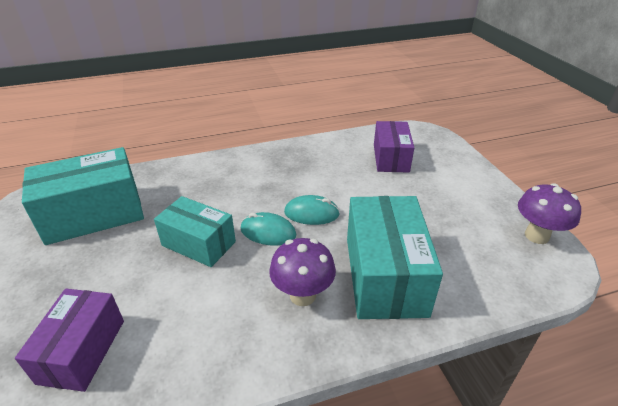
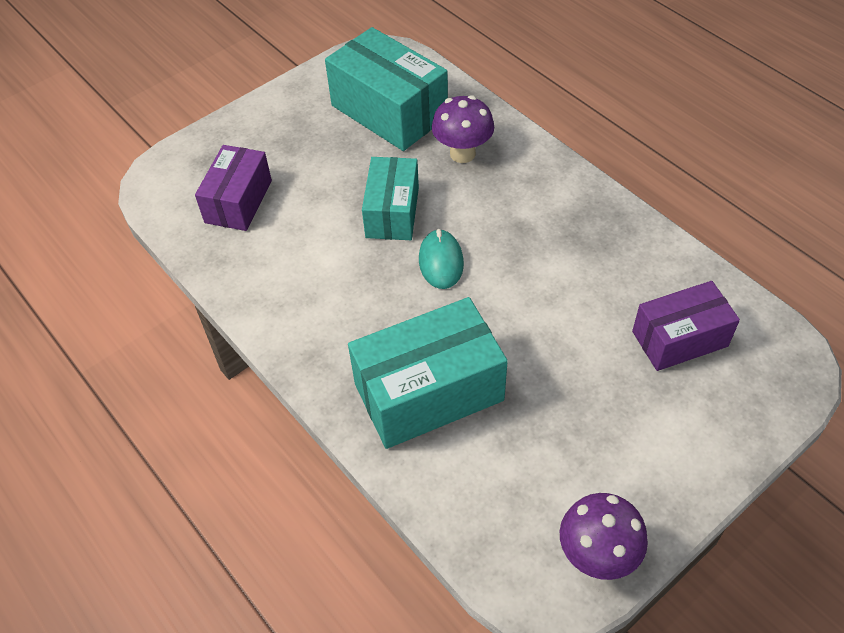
camera: 70 degrees right, 15 degrees up
(82, 351) = (238, 201): purple box -> purple box turned 60 degrees counterclockwise
(302, 295) = (365, 327): purple mushroom -> purple mushroom (462, 154)
(311, 213) = (496, 289): turquoise mouse -> none

